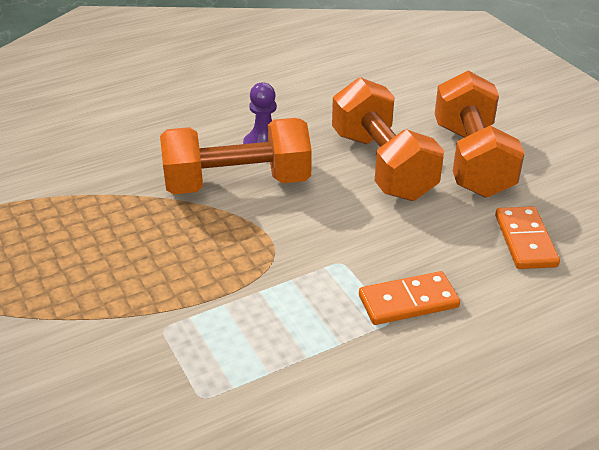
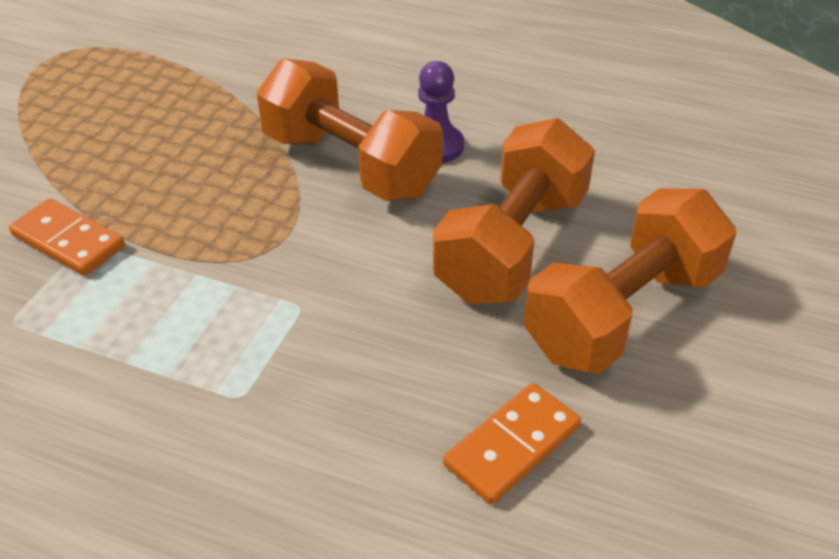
camera: 50 degrees right, 5 degrees up
(408, 302) = (284, 395): orange domino -> orange domino (68, 241)

